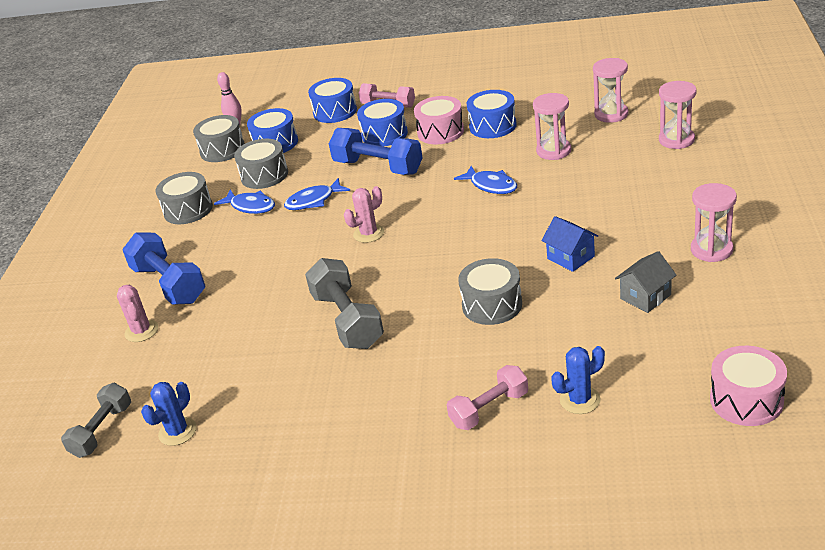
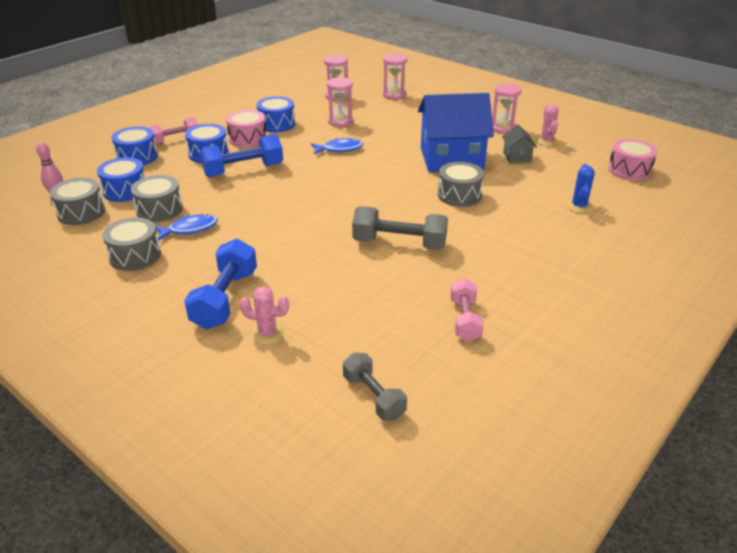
camera: 60 degrees left, 0 degrees up
(169, 284) = (225, 299): blue dumbbell -> blue dumbbell turned 75 degrees counterclockwise
(177, 432) = (426, 357): blue cactus -> none
(313, 201) = (235, 204): blue fish -> none
(368, 233) = (315, 201): pink cactus -> pink cactus (546, 141)
(489, 409) = (554, 233): pink dumbbell -> pink dumbbell (464, 319)
(570, 257) = (451, 159): blue house -> blue house, size x2.30

